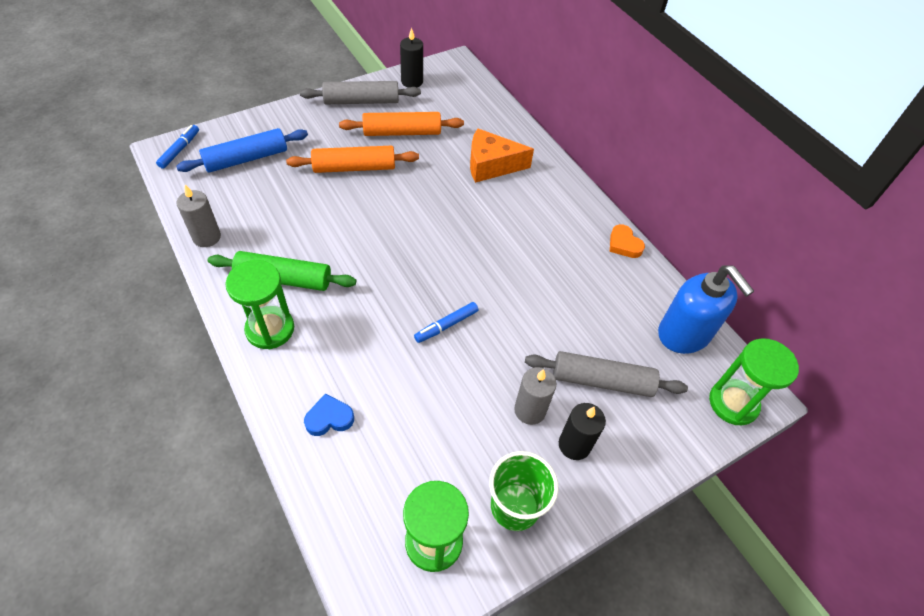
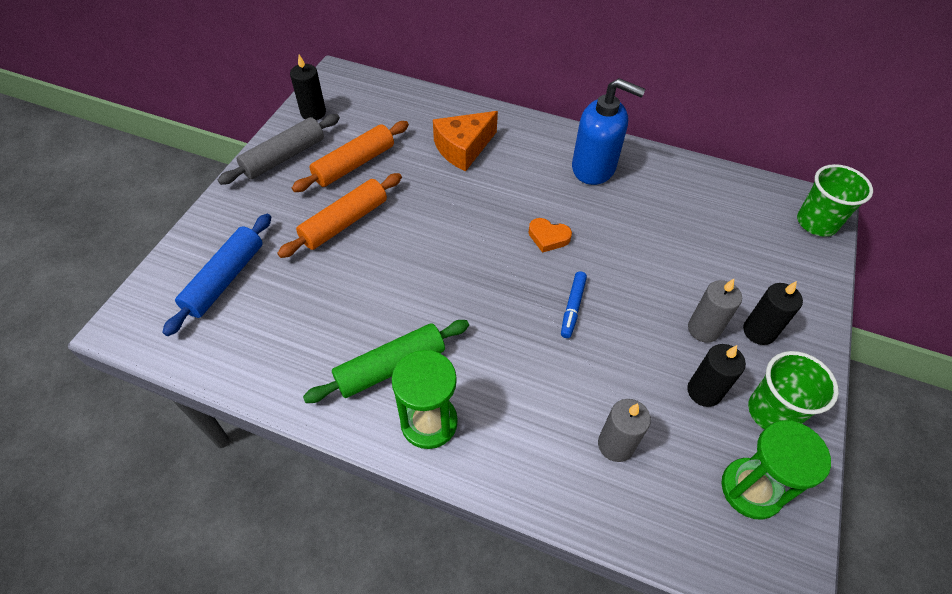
camera: 35 degrees left, 0 degrees up
(180, 150) = (138, 315): blue marker -> none
(206, 237) = (268, 382): grey candle -> grey candle (615, 445)
(329, 418) = (567, 459): blue heart -> none
(477, 452) = (704, 391): none -> black candle
(602, 380) = (725, 268): grey rolling pin -> none
(624, 244) = (629, 152): orange heart -> orange heart (548, 237)
(684, 334) = (738, 194): blue soap dispenser -> blue soap dispenser (594, 168)
(733, 403) = (816, 222): green hourglass -> green cup

